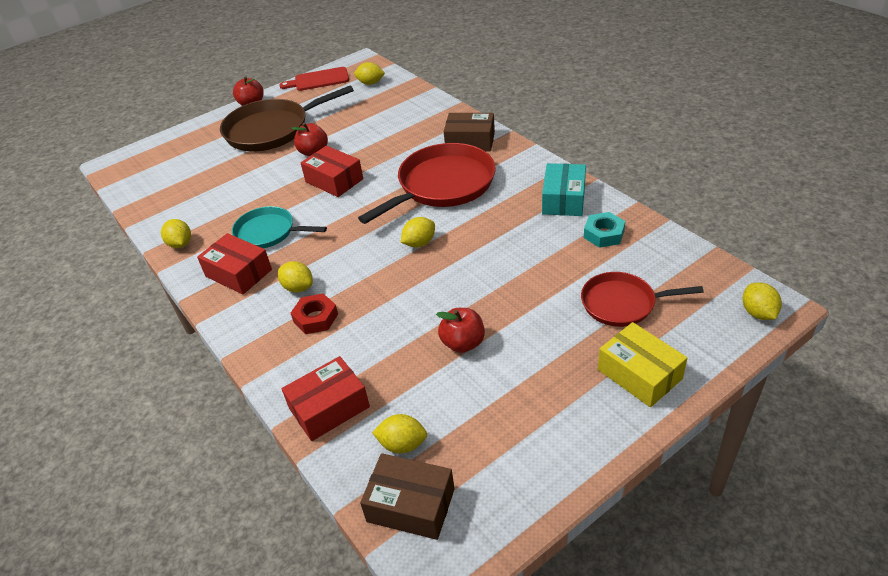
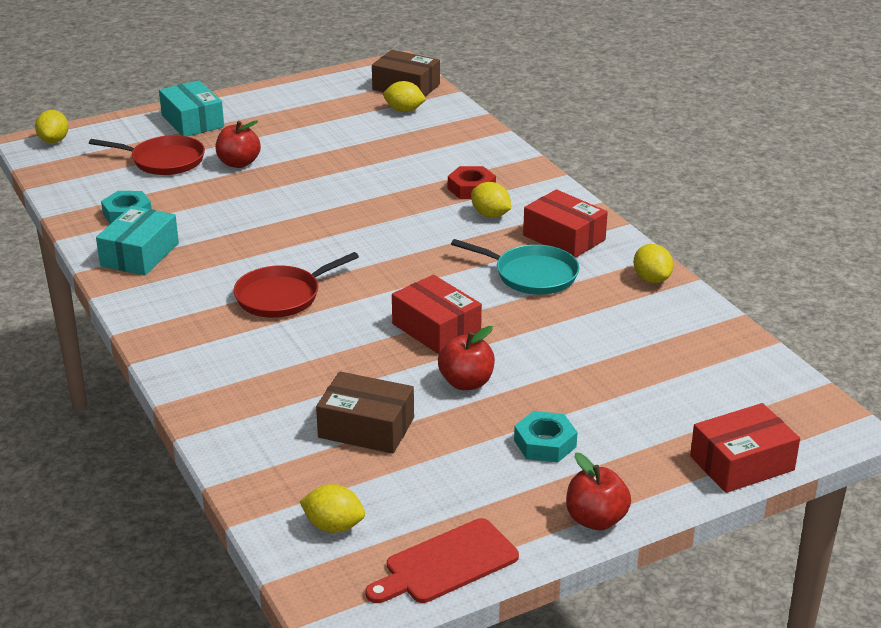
camera: 175 degrees left, 10 degrees down
(271, 130) = (545, 443): brown pan -> turquoise nut
(319, 80) = (447, 564): red cutting board -> red cutting board turned 150 degrees clockwise
(329, 407) = (462, 133): red box -> red box (742, 463)
(419, 243) = (340, 235): yellow lemon -> none
(442, 185) = (281, 296): red pan -> red pan, size x0.60
(463, 343) = (330, 155): red apple -> red apple (239, 163)
(470, 141) = (207, 354): brown box -> brown box (366, 427)
(639, 374) = (192, 121): yellow box -> turquoise box

